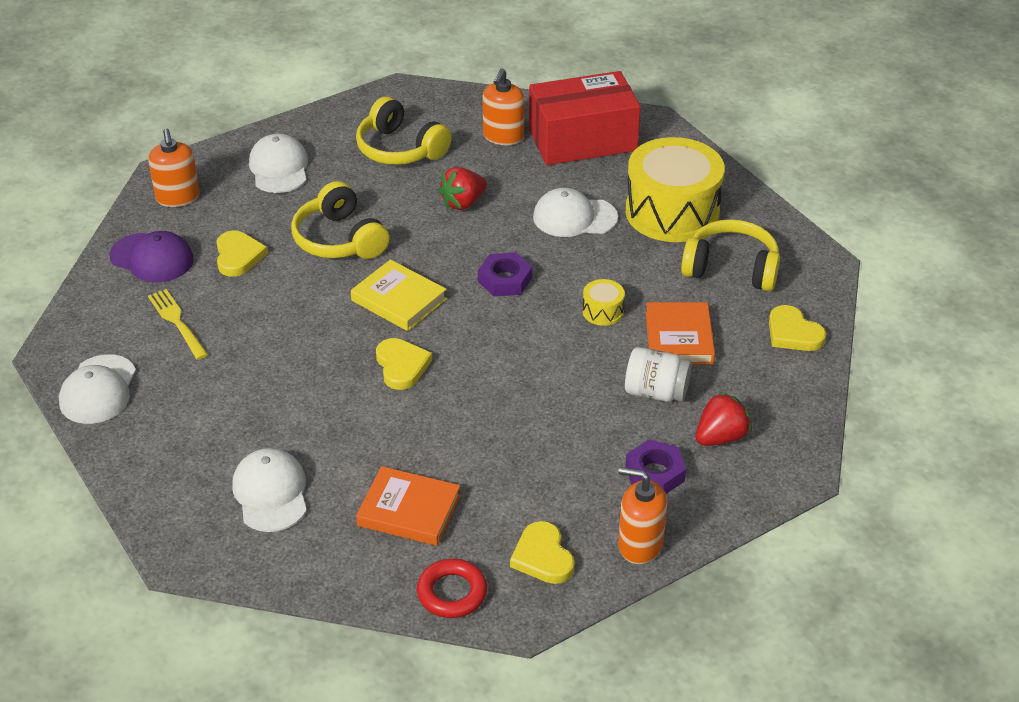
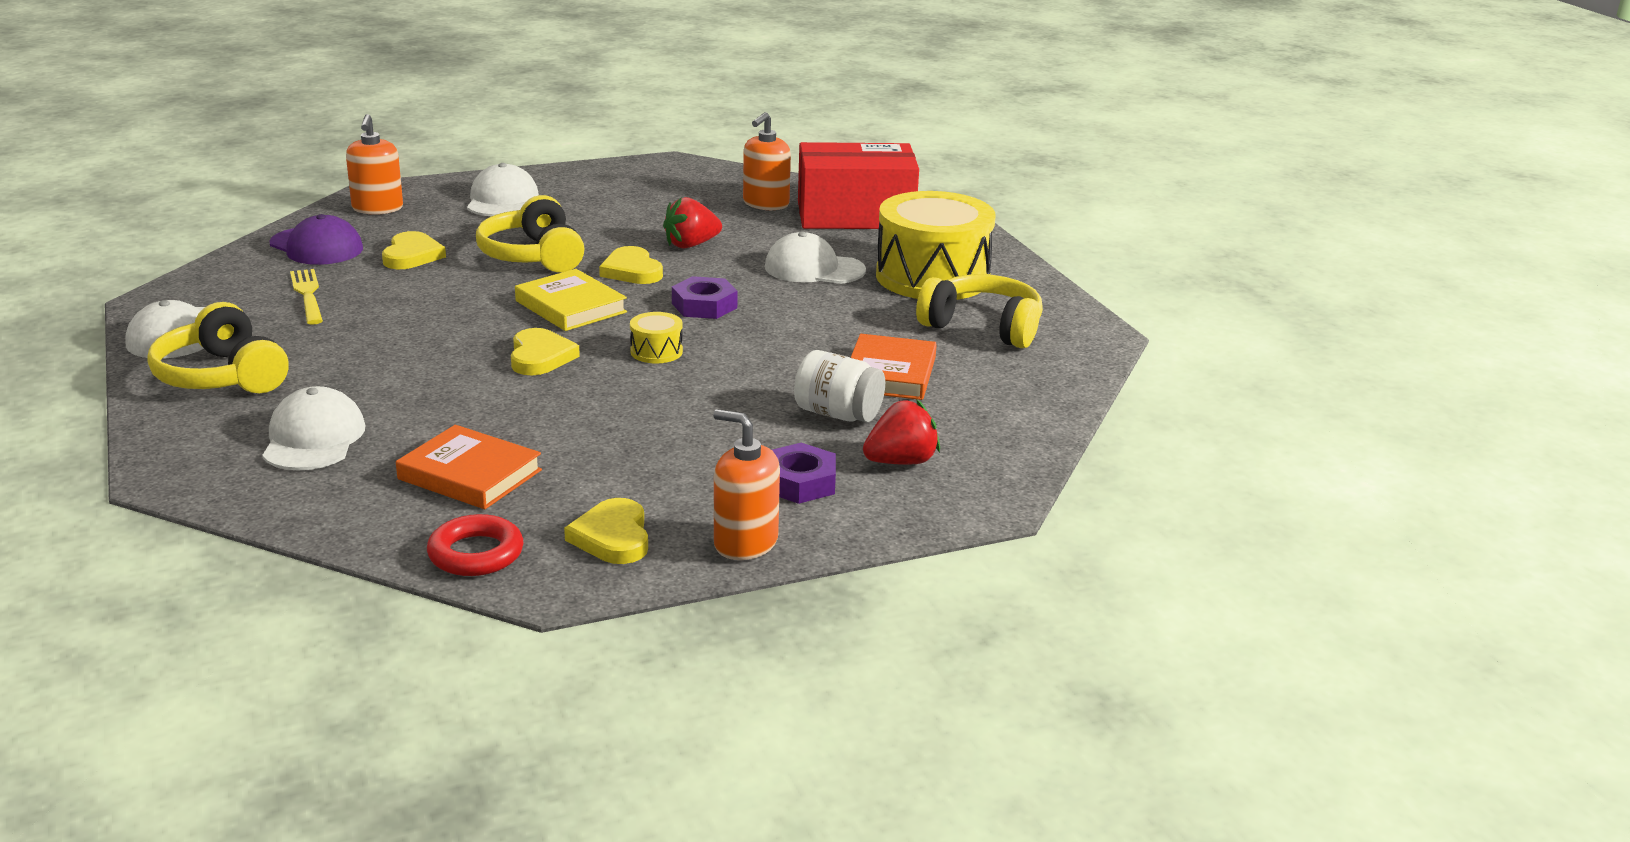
camera: 10 degrees right, 15 degrees down
(400, 149) = (644, 201): yellow headphones -> yellow headphones (222, 376)
(602, 311) = (807, 342): yellow drum -> yellow drum (656, 351)
(793, 333) = (1036, 386): yellow heart -> yellow heart (632, 271)

